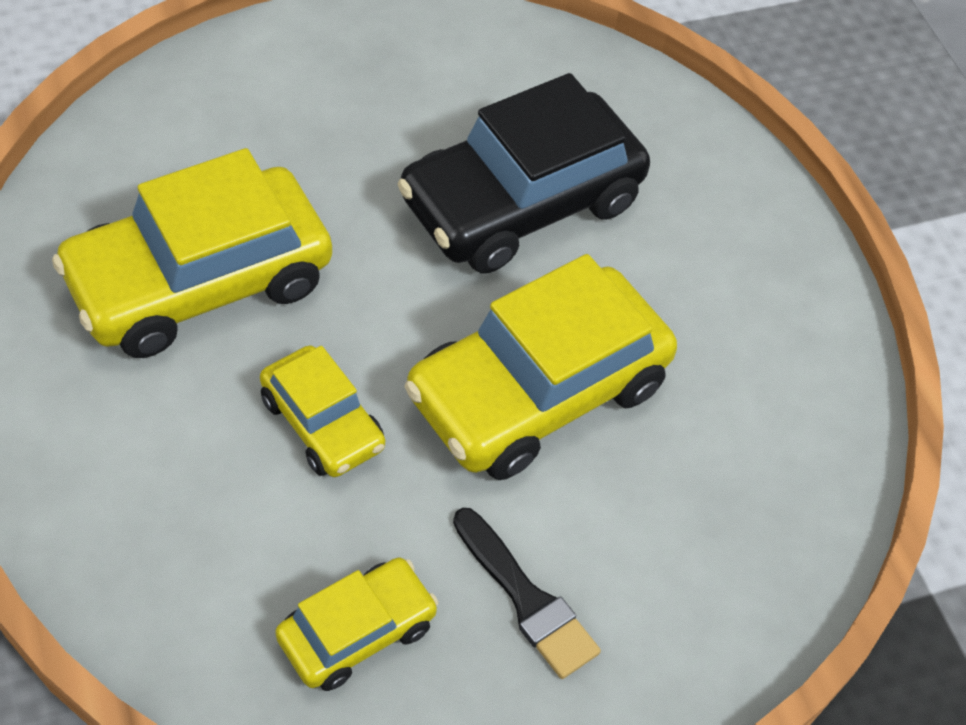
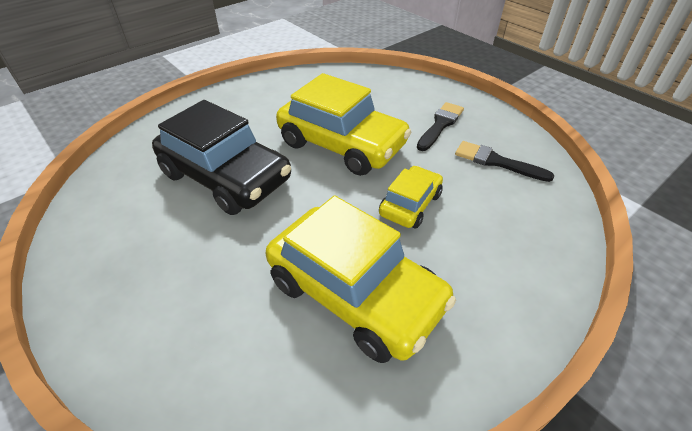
camera: 105 degrees left, 10 degrees down
(356, 631) = (496, 162): yellow car -> black brush

